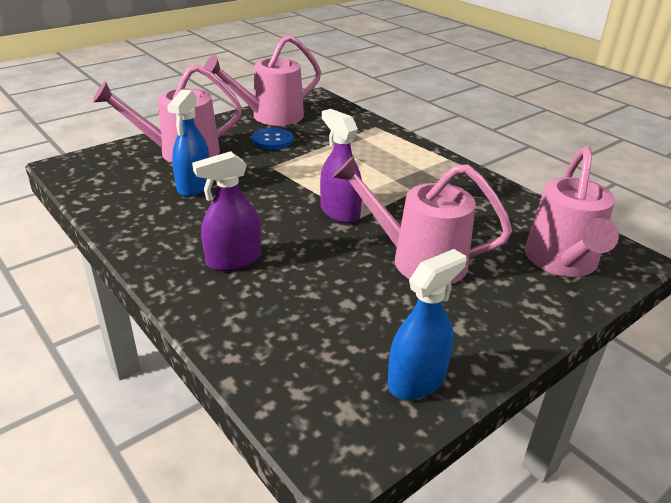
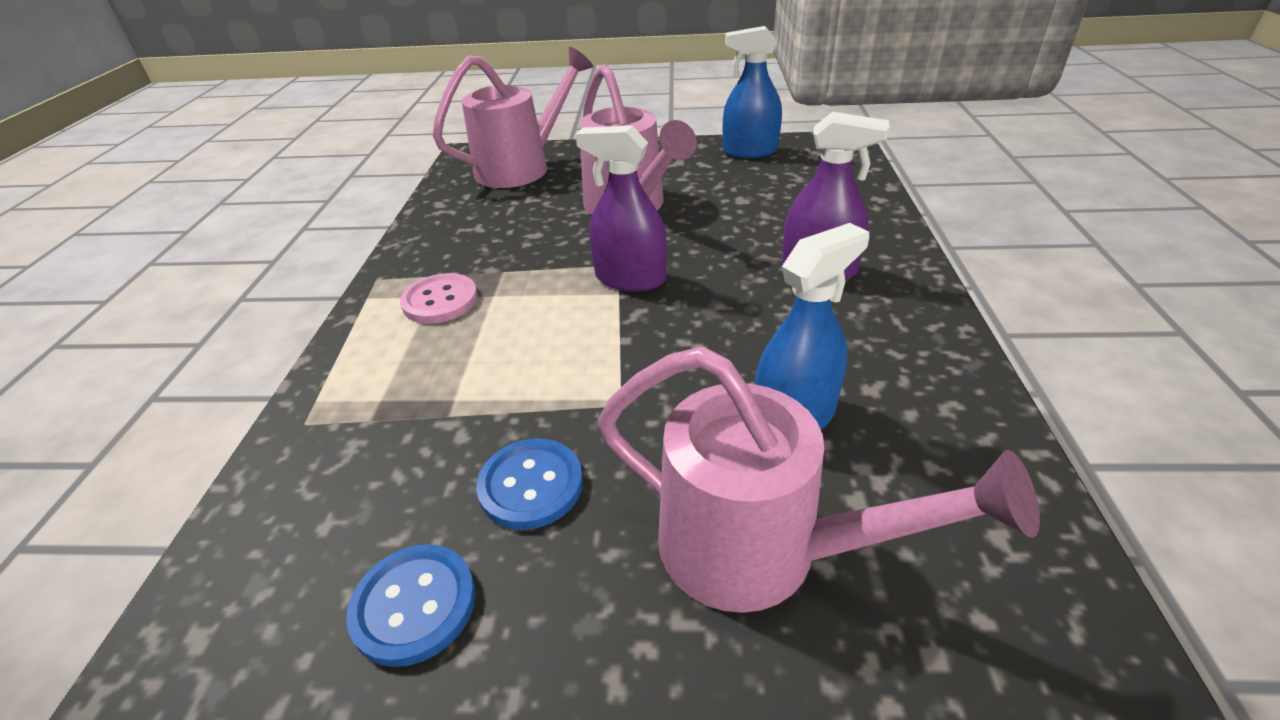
camera: 135 degrees left, 5 degrees up
(269, 116) = (414, 605): pink watering can -> blue button
(340, 212) = (630, 279): purple spray bottle -> purple spray bottle turned 105 degrees clockwise
(413, 169) = (440, 301): none -> pink button

